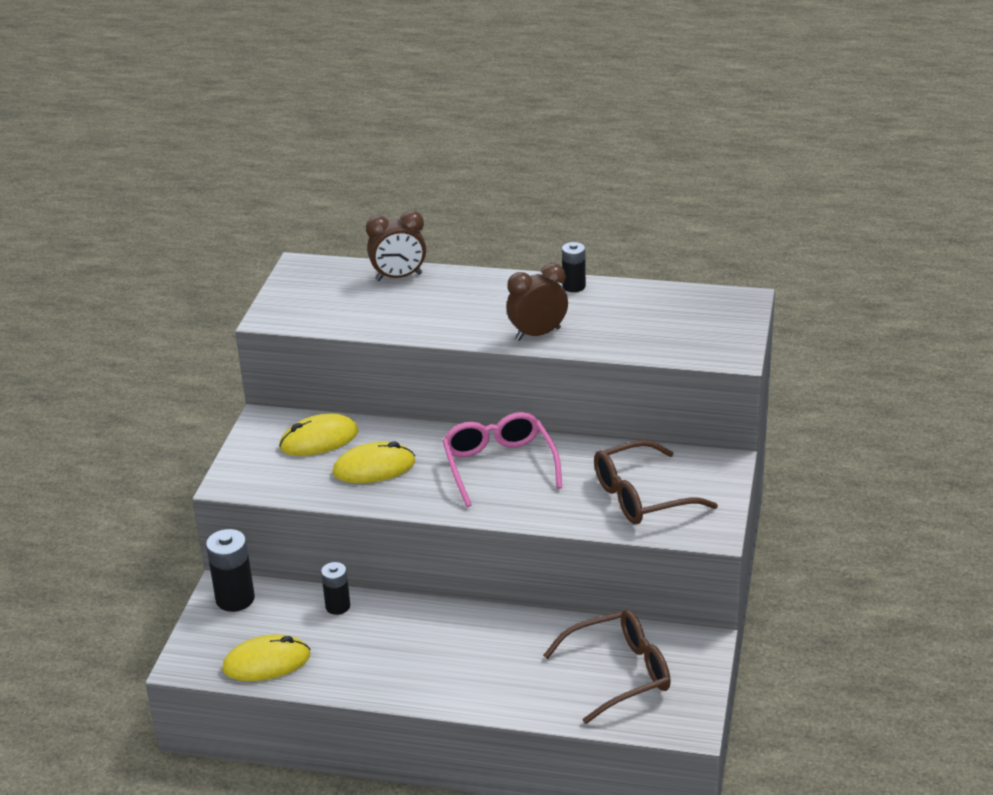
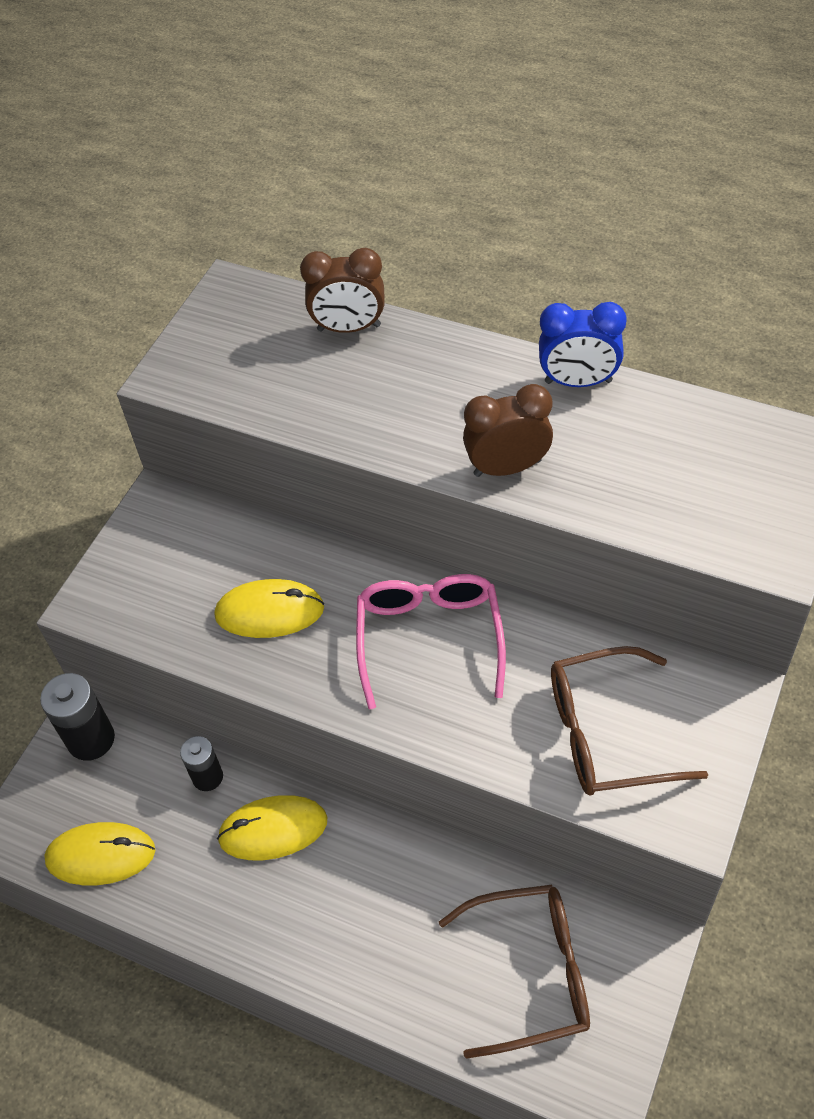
camera: 15 degrees right, 20 degrees up
(319, 440) = (214, 549): yellow mouse -> yellow mouse (273, 829)
(574, 286) = (578, 381): black battery -> blue clock

